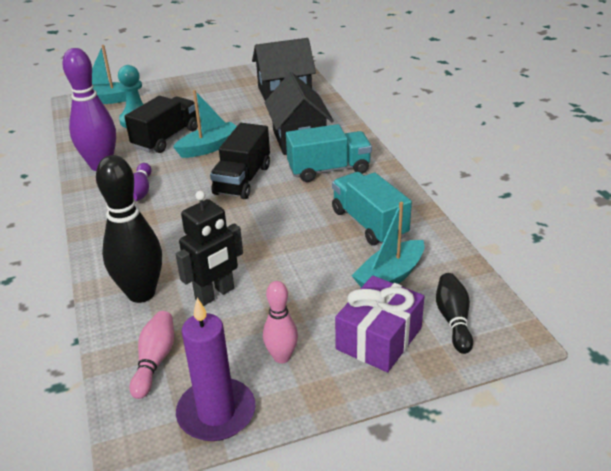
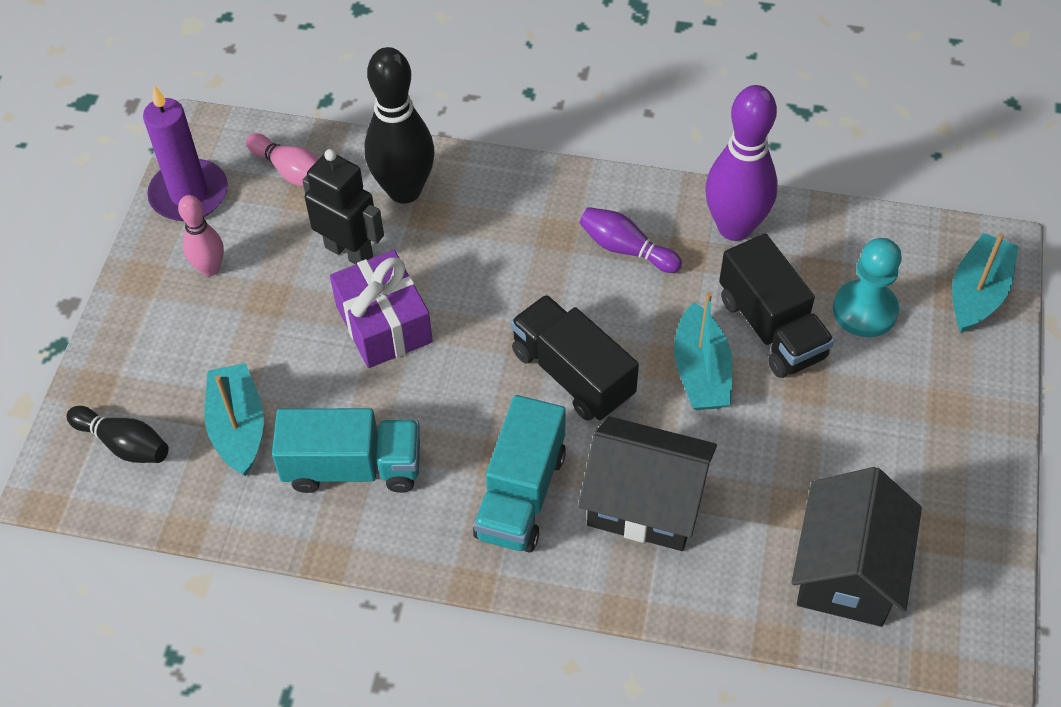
camera: 120 degrees right, 20 degrees up
(215, 294) = (349, 251): black robot -> black robot turned 135 degrees clockwise
(379, 338) = (161, 360): purple gift -> purple gift (384, 323)

